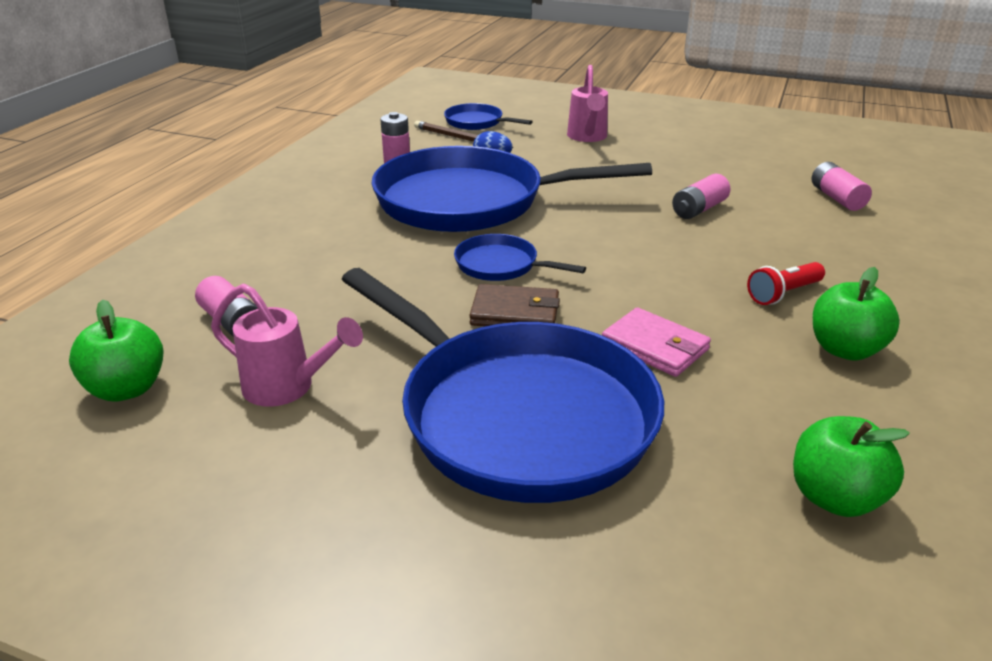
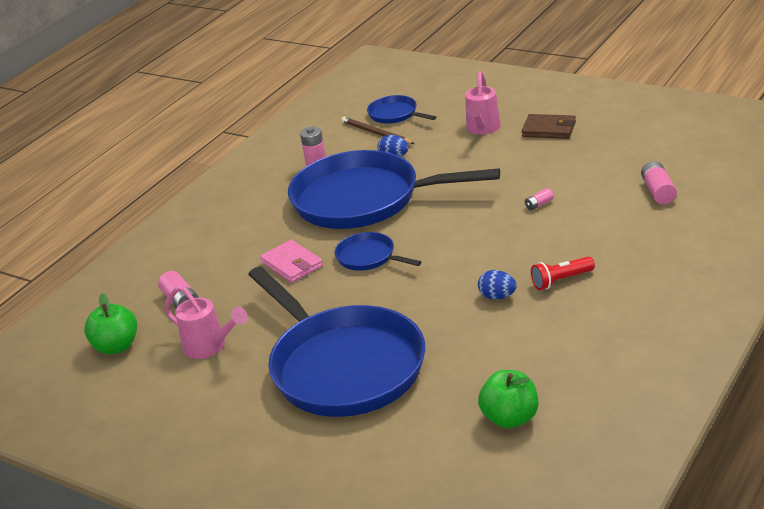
camera: 15 degrees right, 0 degrees up
(515, 312) = (366, 295): brown wallet -> brown wallet (549, 129)
(655, 346) = (449, 321): pink wallet -> pink wallet (292, 264)
(699, 209) = (539, 204): pink battery -> pink battery, size x0.57
(707, 314) = (497, 296): none -> blue egg
(845, 350) = (578, 324): green apple -> none

